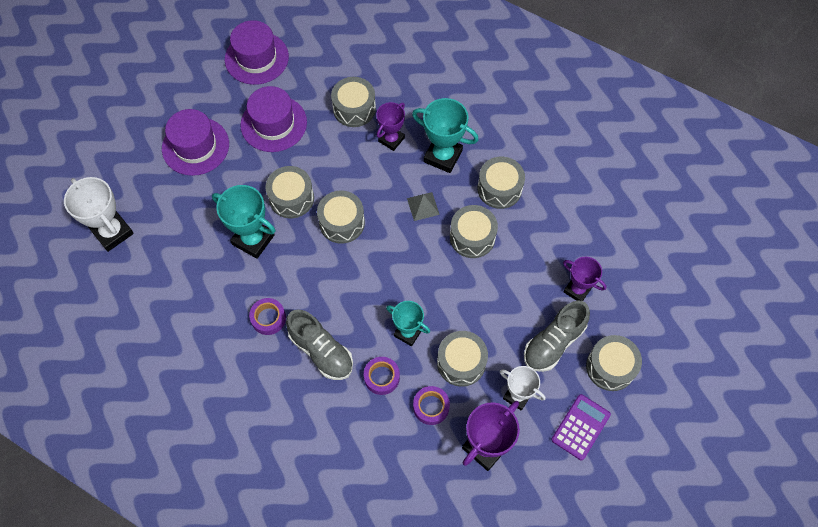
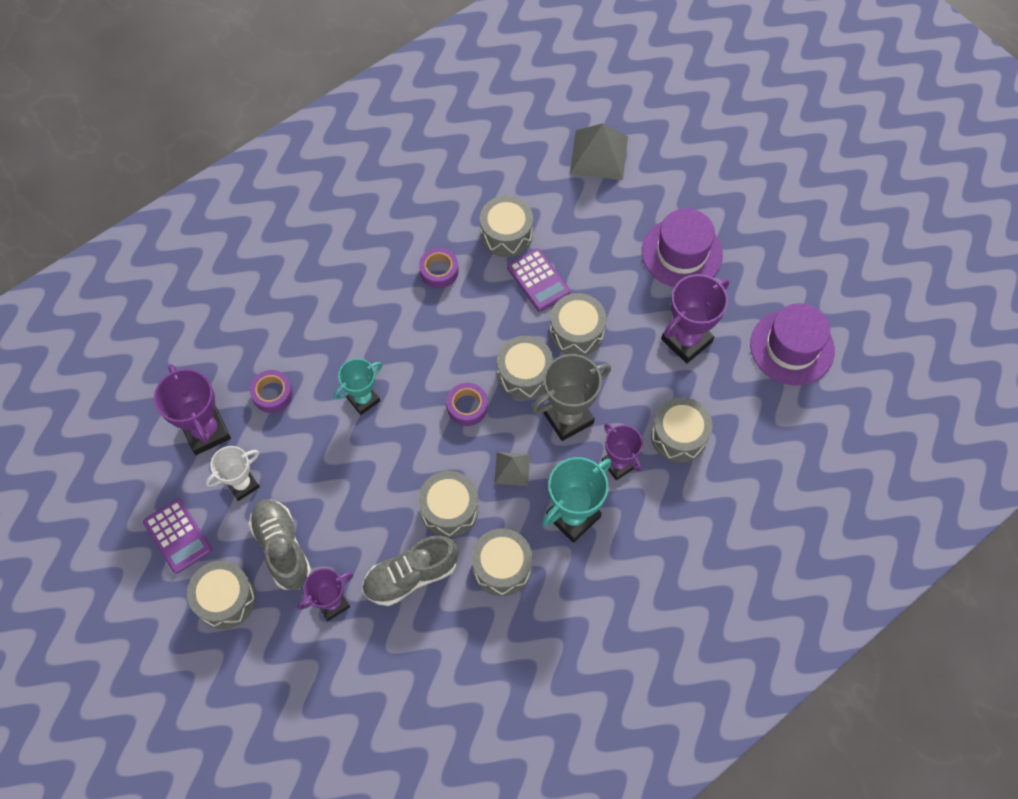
camera: 110 degrees right, 0 degrees up
(112, 232) = (599, 154): white trophy -> grey pyramid
(253, 239) = (538, 280): turquoise trophy -> purple calculator
(273, 123) = (686, 340): purple hat -> purple trophy
(321, 351) = (381, 310): grey shoe -> grey shoe (411, 576)
(367, 182) = (568, 417): none -> grey trophy
(382, 377) = (326, 357): purple tape -> purple tape (467, 407)
(461, 362) = (305, 441): grey drum -> grey drum (506, 234)

